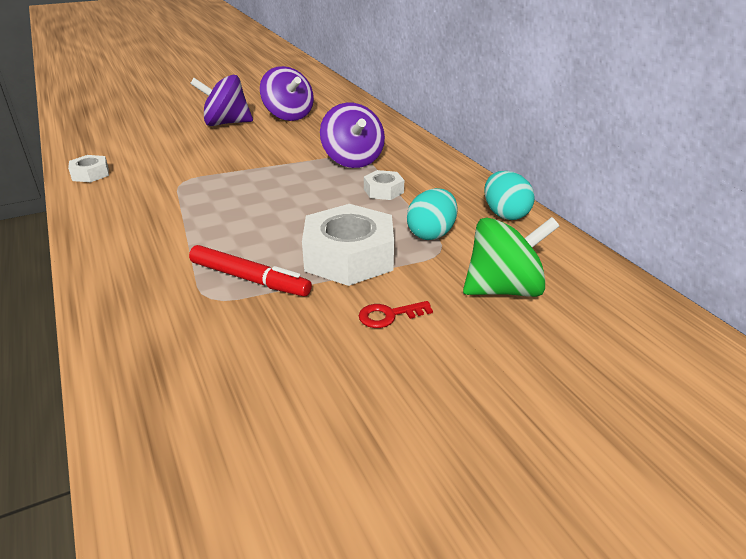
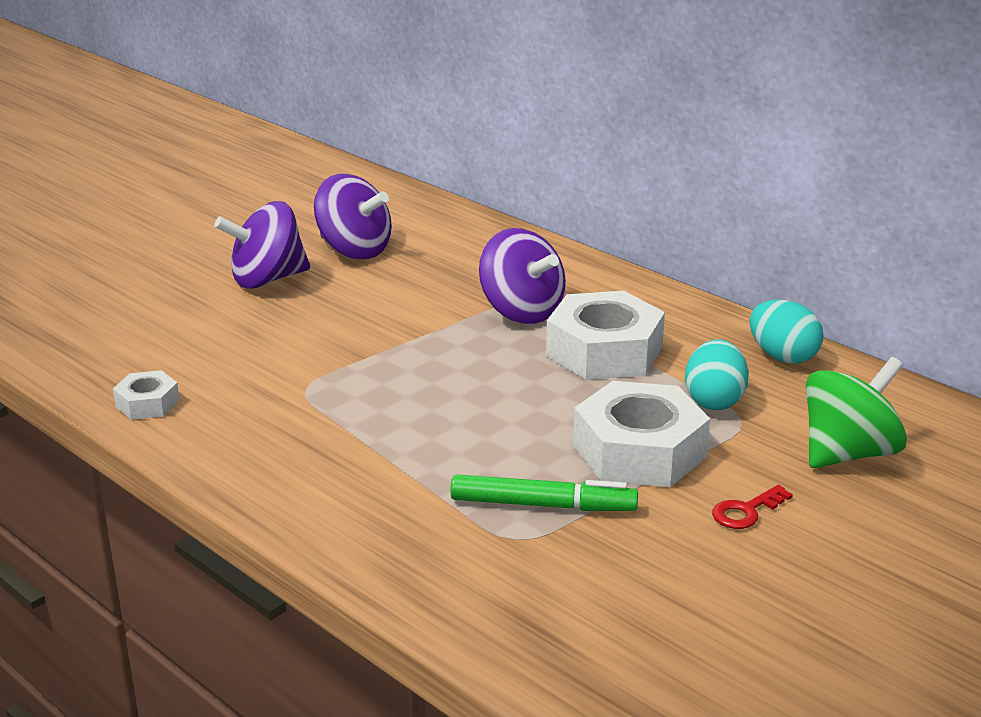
camera: 20 degrees left, 5 degrees down
(249, 279) = (543, 505): red marker -> green marker
(383, 191) = (604, 351): white nut -> white nut, size x2.01

